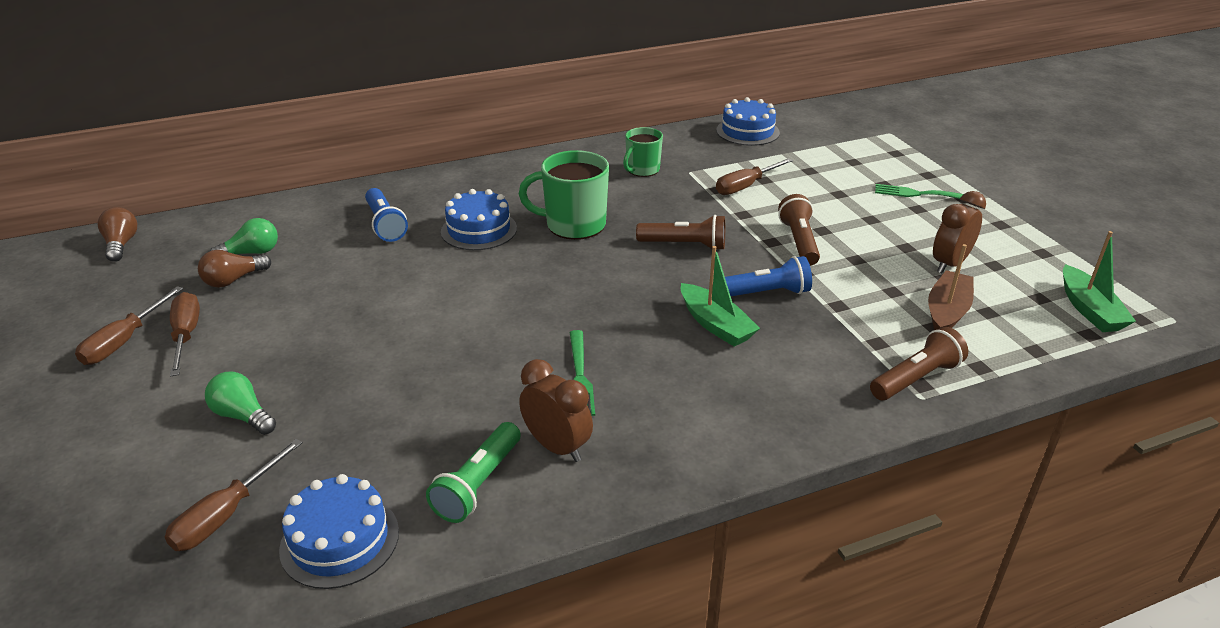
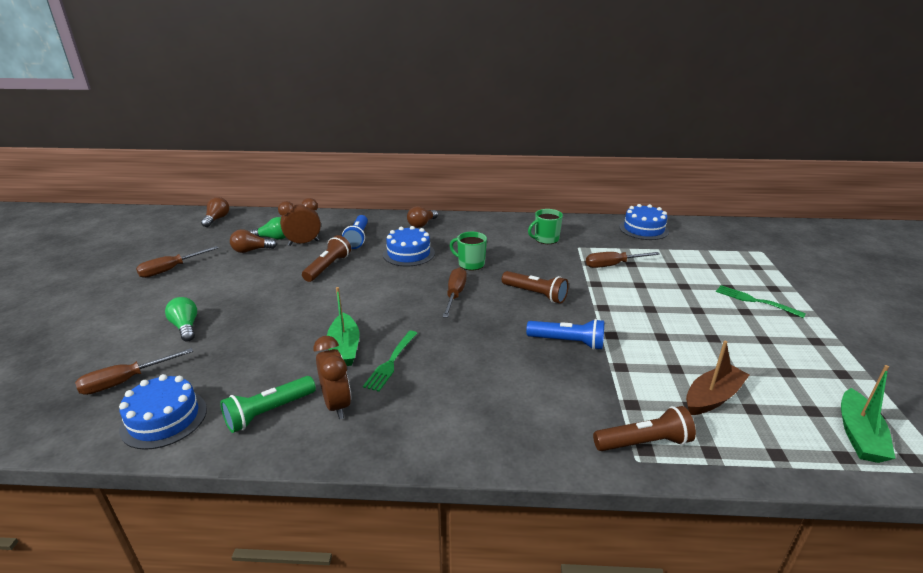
camera: 25 degrees right, 5 degrees down
(186, 335) = (201, 274): brown screwdriver -> brown screwdriver (455, 295)
(461, 184) = (422, 224): none -> brown light bulb
(574, 225) = (470, 264): green mug -> green mug, size x0.62
(715, 325) = (513, 354): green boat -> green boat (344, 348)
(799, 241) = (624, 312): brown flashlight -> brown flashlight (328, 267)
(949, 264) = (743, 360): brown clock -> brown clock (303, 243)

